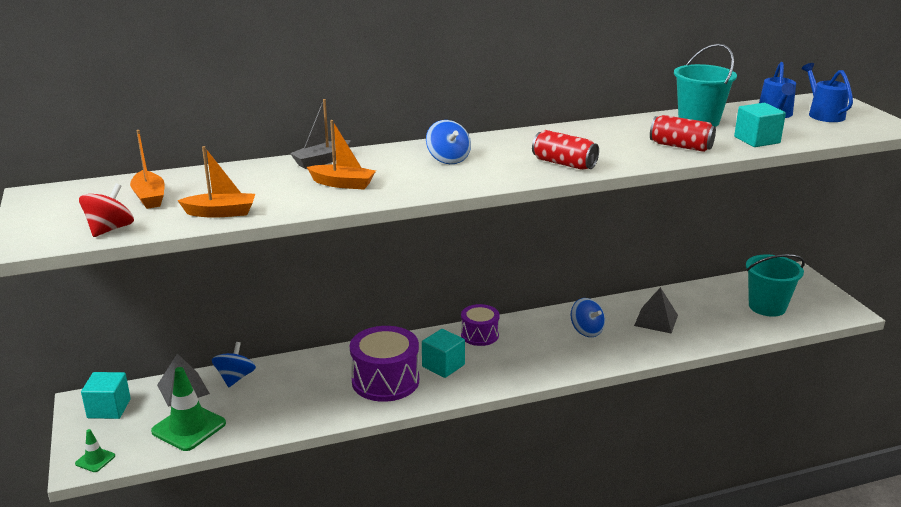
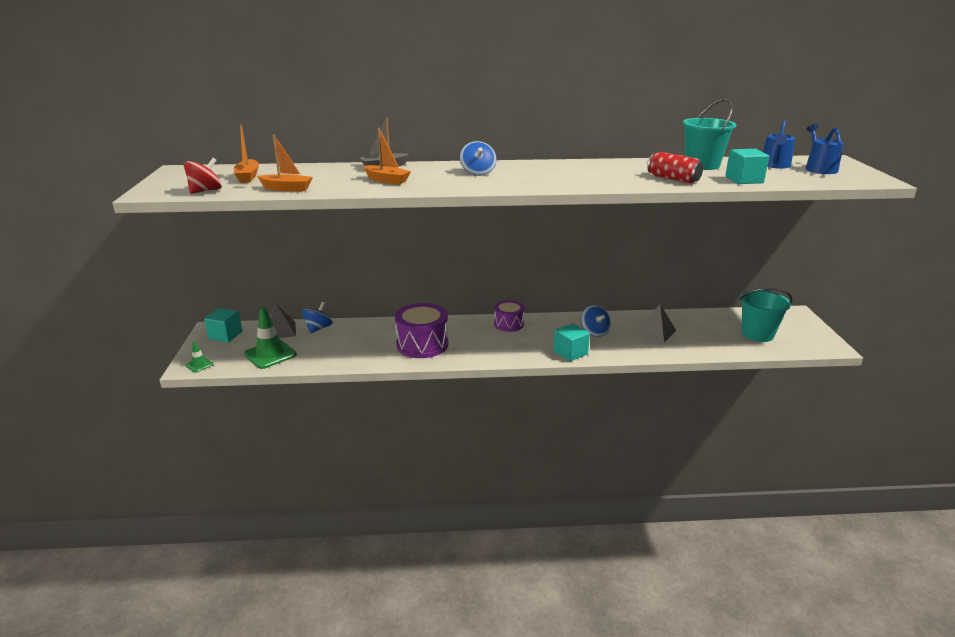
camera: 15 degrees right, 0 degrees up
(443, 366) = (470, 340): turquoise cube -> turquoise cube (570, 353)
(564, 164) = (566, 182): red can -> none

